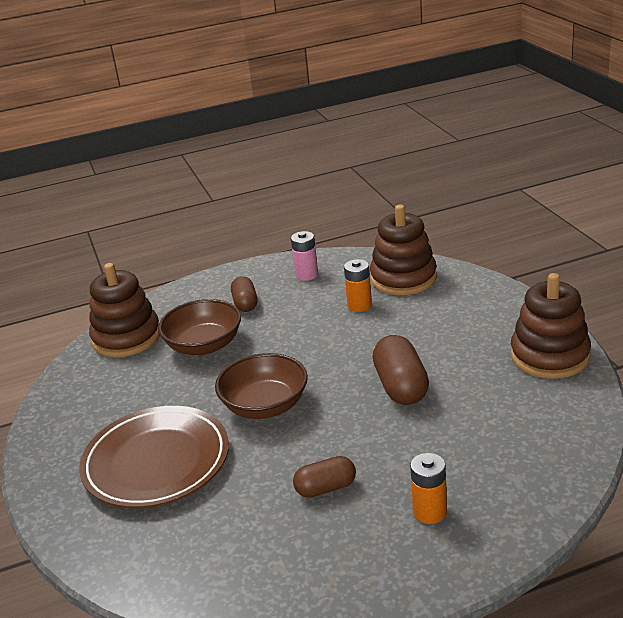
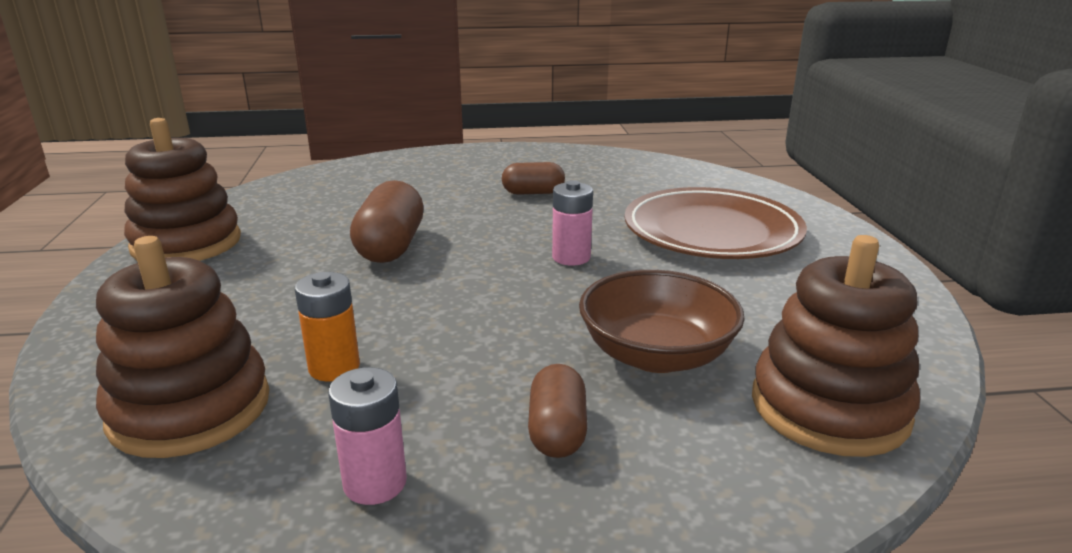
camera: 170 degrees left, 5 degrees down
(265, 406) = (571, 257): brown bowl -> pink battery
(429, 512) = (455, 172): orange battery -> none

